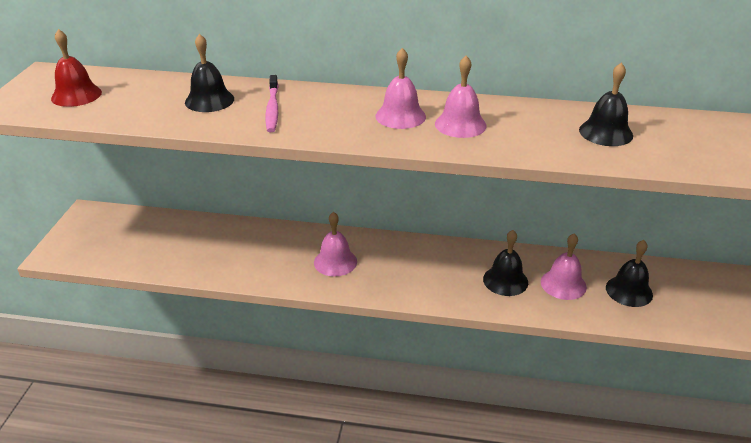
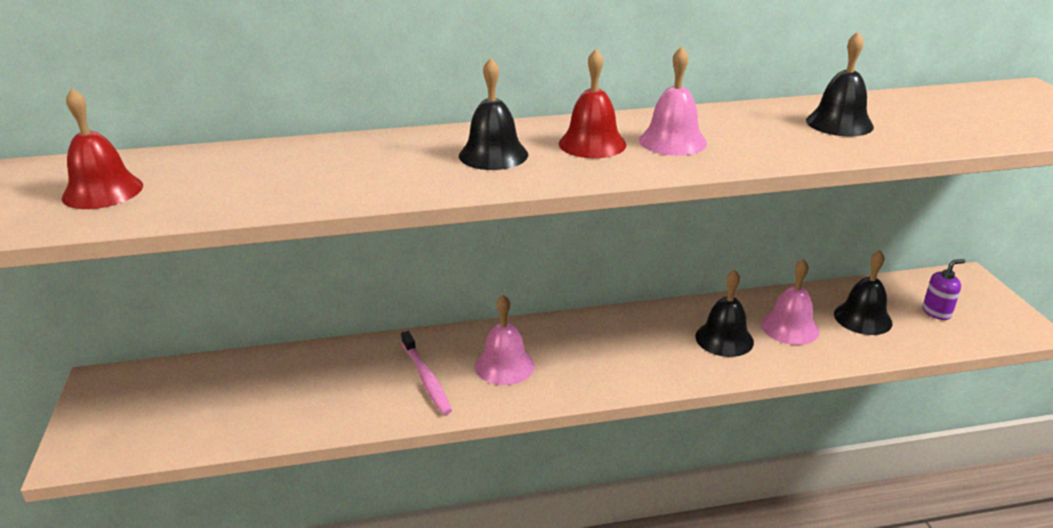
camera: 20 degrees left, 5 degrees down
(209, 100) = (318, 166): black bell -> black bell (493, 155)
(272, 109) = (418, 162): pink toothbrush -> pink toothbrush (426, 379)
(400, 116) = (592, 144): pink bell -> red bell
(697, 301) = (936, 312): none -> purple soap dispenser

